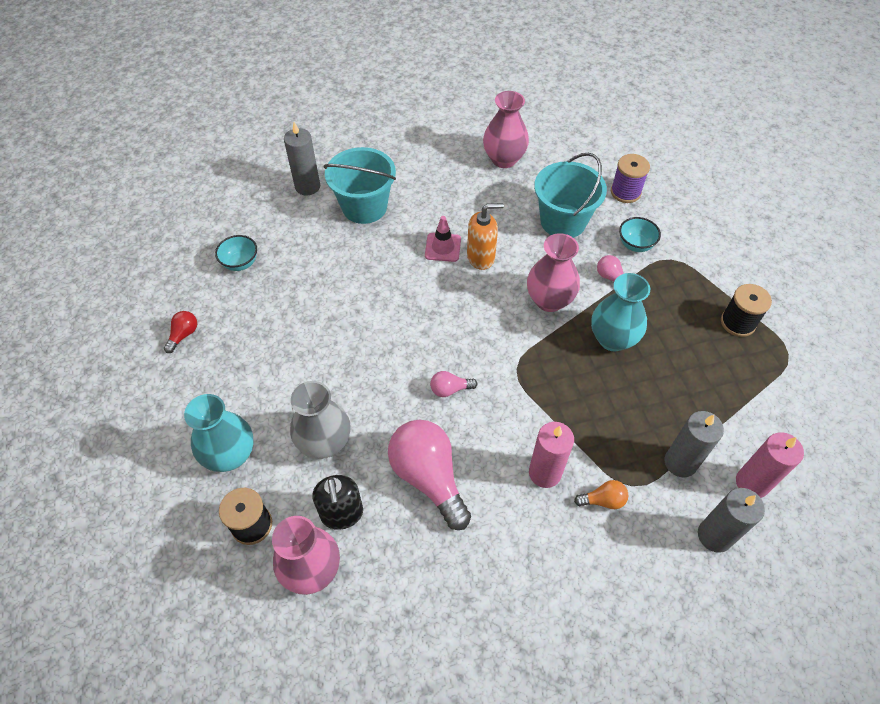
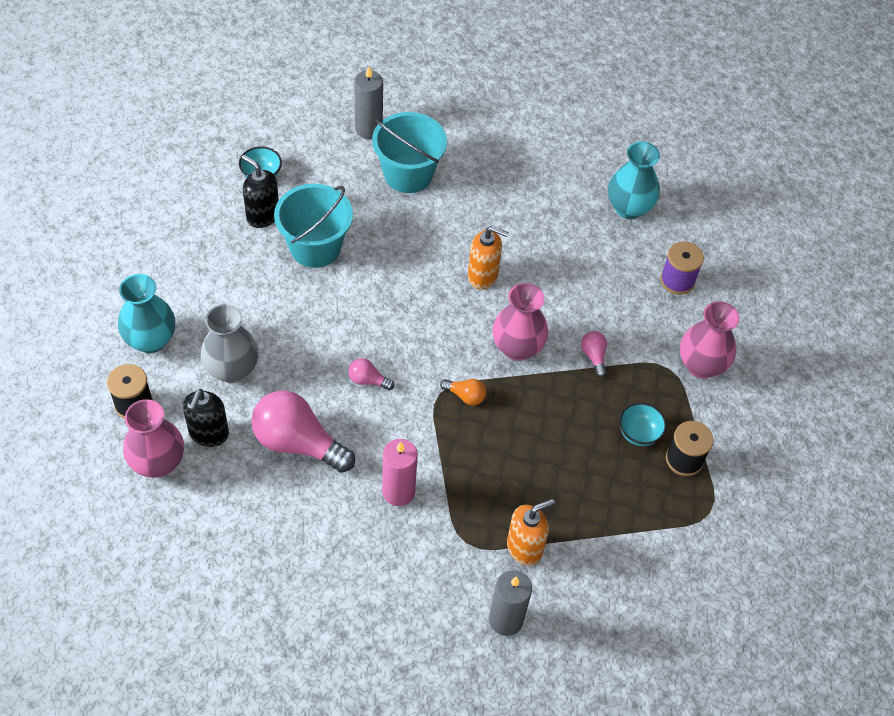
camera: 25 degrees right, 0 degrees up
(183, 335) = (174, 218): red light bulb -> none
(263, 295) = (262, 215): none -> black soap dispenser
(429, 477) = (298, 443): pink light bulb -> pink light bulb turned 60 degrees counterclockwise
(443, 247) = (454, 249): pink traffic cone -> none
(504, 159) = (578, 189): pink vase -> pink vase (701, 365)
(563, 221) = (590, 279): turquoise bucket -> turquoise bucket (315, 247)
(603, 500) = (431, 540): orange light bulb -> orange light bulb (465, 396)
(612, 339) = (549, 412): turquoise vase -> turquoise vase (629, 208)
(635, 245) = (644, 337): turquoise bowl -> turquoise bowl (639, 434)
(680, 462) = (524, 547): grey candle -> orange soap dispenser
(752, 483) = (575, 598): pink candle -> none

